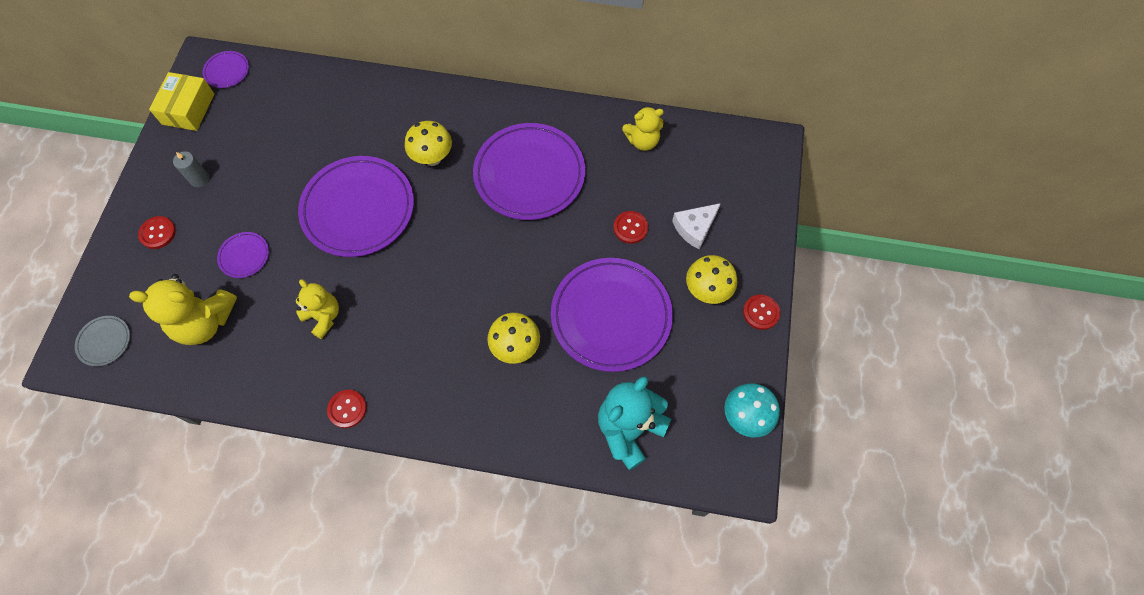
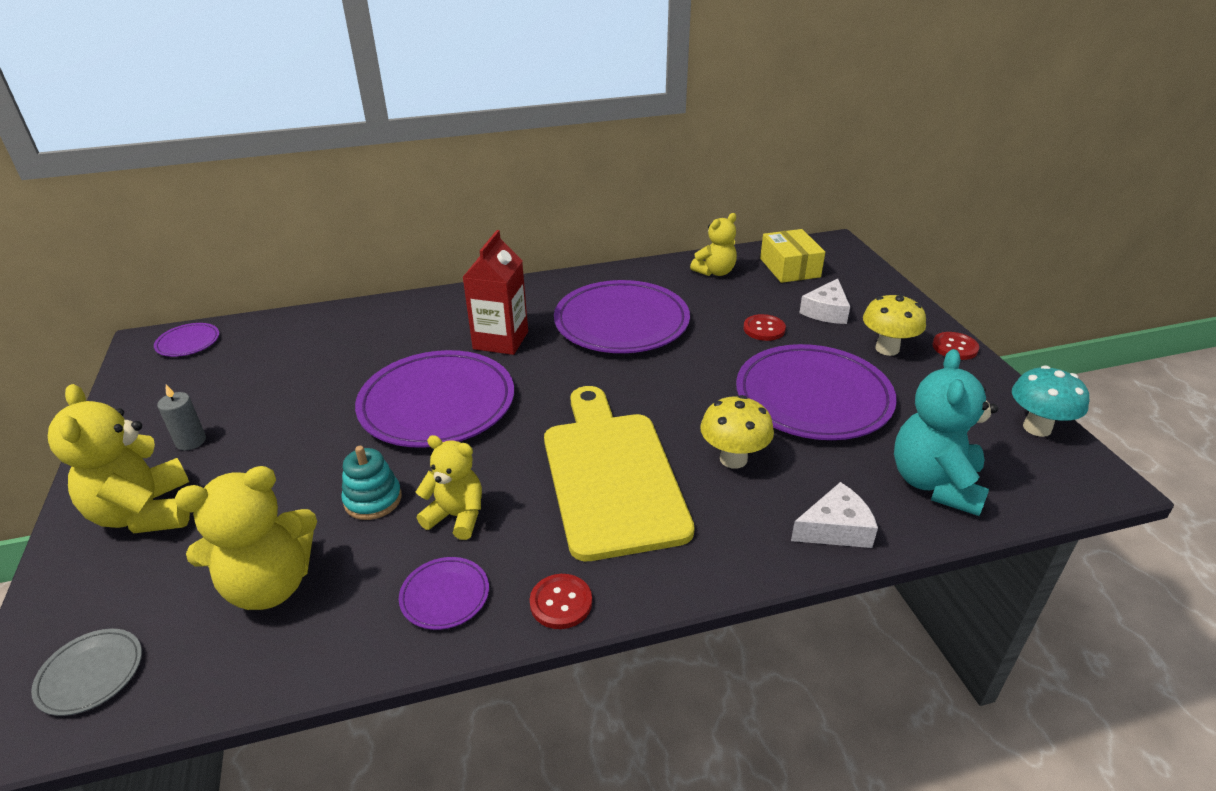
camera: 25 degrees left, 30 degrees down
(158, 233) = (145, 513): red button -> yellow teddy bear
(188, 109) = (145, 385): yellow box -> yellow box (789, 268)
(244, 256) = (299, 494): purple plate -> purple plate (445, 596)
(283, 280) = (373, 500): none -> turquoise stacking toy
(431, 326) = (611, 475): none -> yellow cutting board
(432, 158) = (500, 340): yellow mushroom -> red carton
(537, 433) = (835, 528): none -> white cheese

